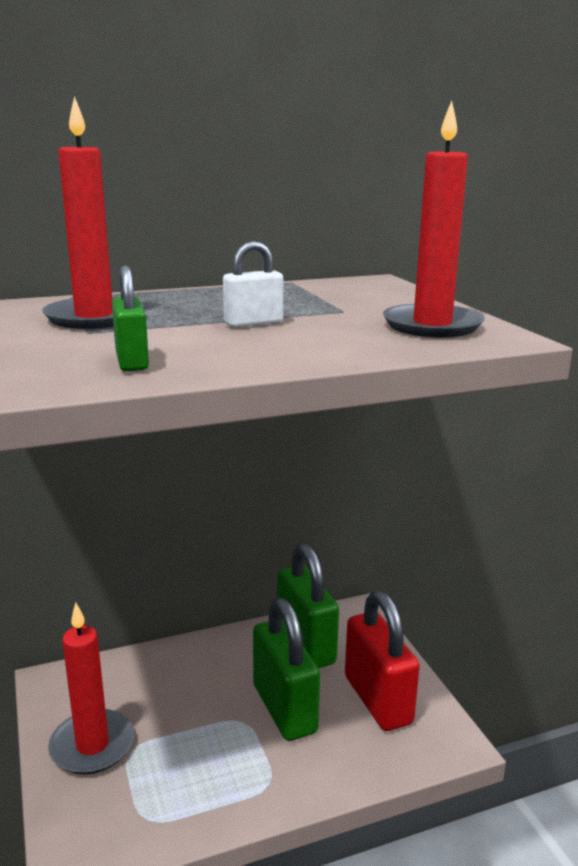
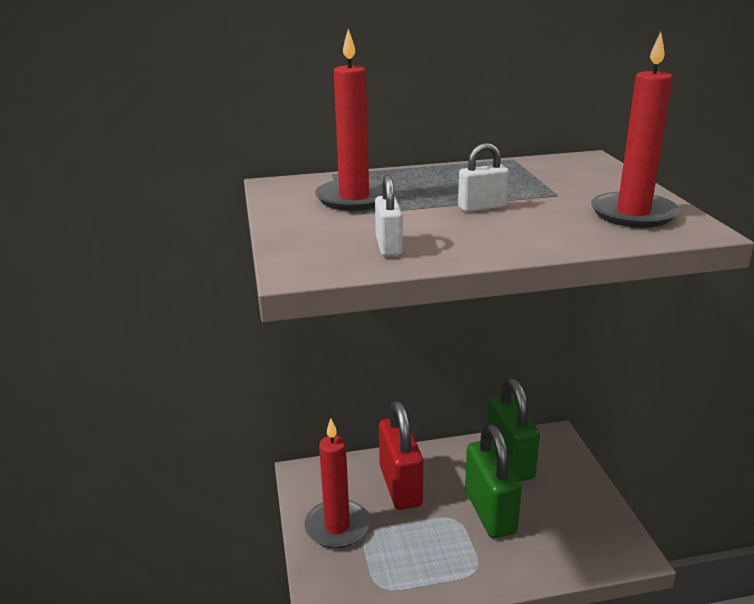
camera: 10 degrees right, 5 degrees up
(132, 362) = (388, 246): green padlock -> white padlock
(377, 700) = (569, 512): red padlock -> red padlock (400, 486)

